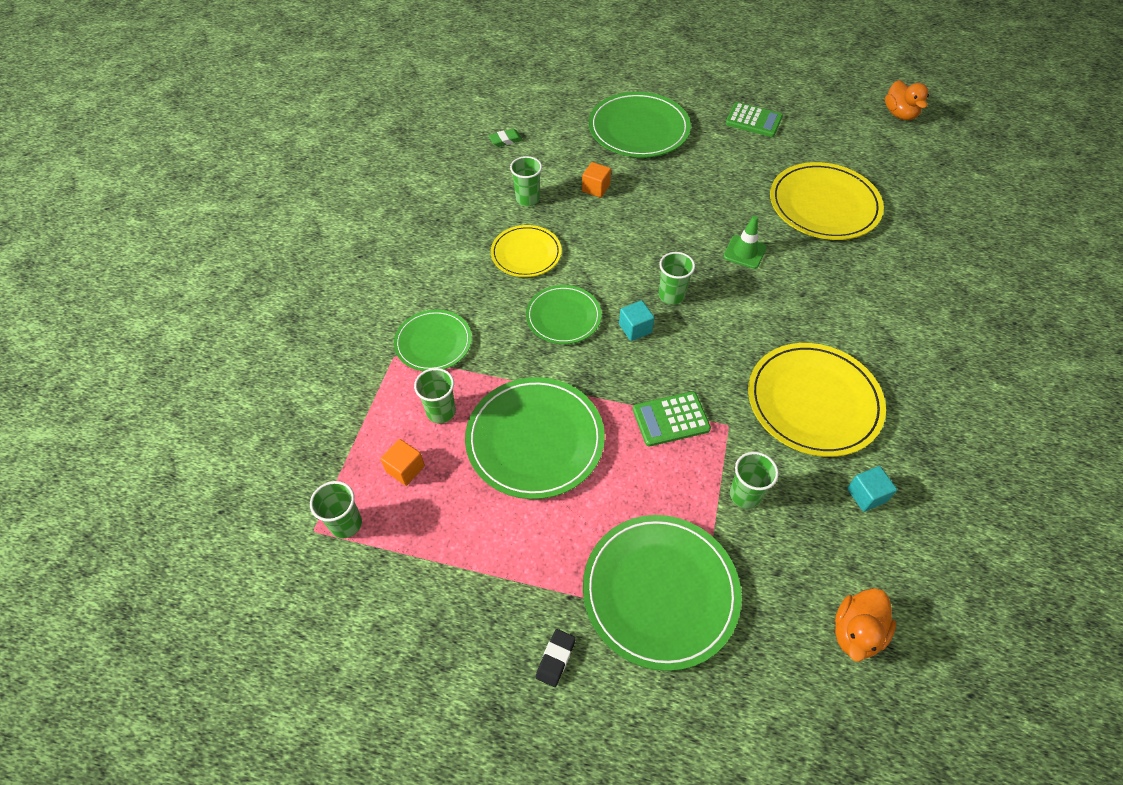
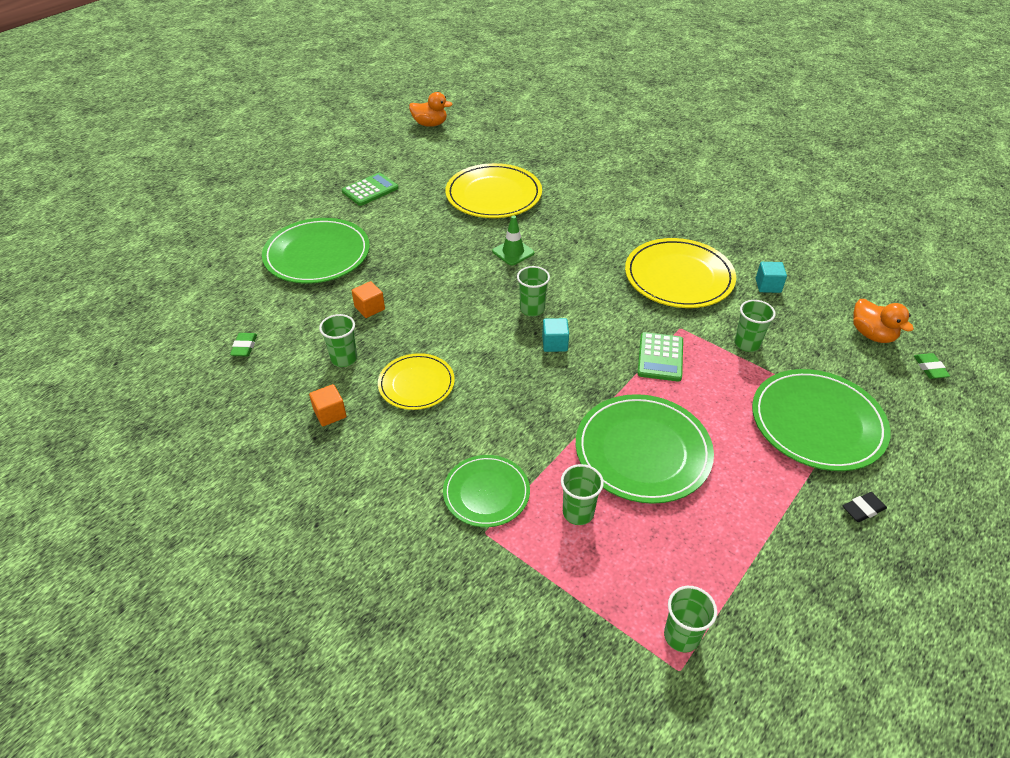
camera: 65 degrees left, 10 degrees down
(405, 469) = (634, 563): orange cube -> orange cube (330, 414)
(555, 659) = (863, 509): black eraser -> black eraser turned 75 degrees counterclockwise
(563, 317) = (513, 384): green plate -> none
(836, 714) = (929, 368): none -> green eraser

